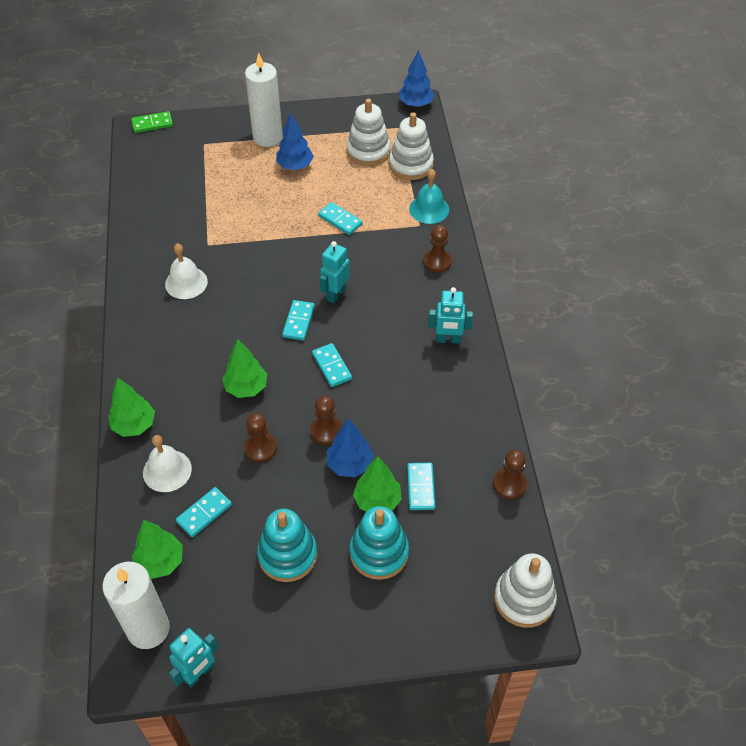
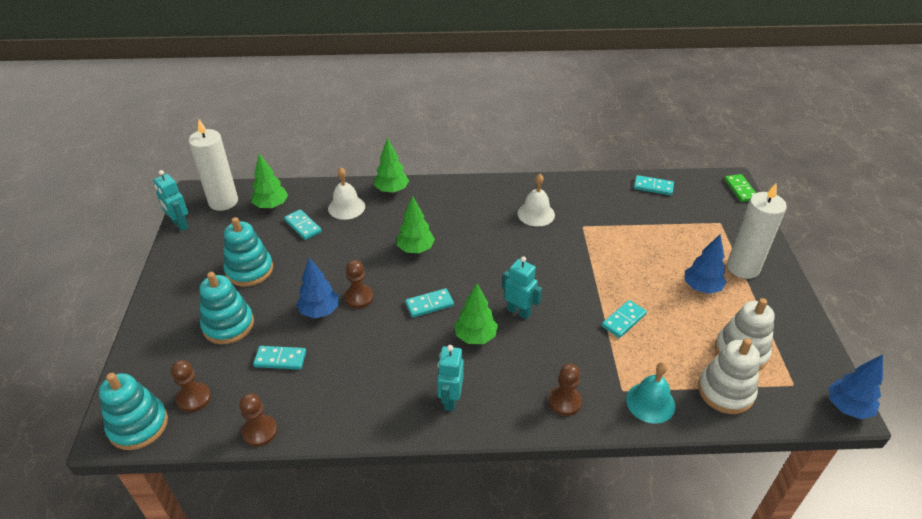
camera: 95 degrees right, 10 degrees down
(260, 448) = (352, 256): brown pawn -> brown pawn (194, 398)
(298, 321) = (485, 283): turquoise domino -> turquoise domino (653, 187)
(377, 500) = (278, 327): green tree -> green tree (475, 337)
(524, 599) = (138, 425): white stacking toy -> turquoise stacking toy

